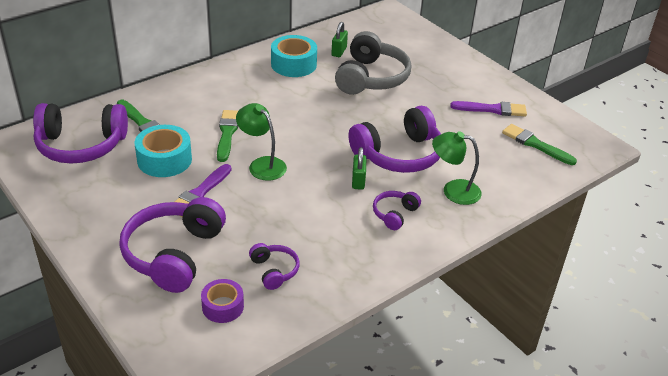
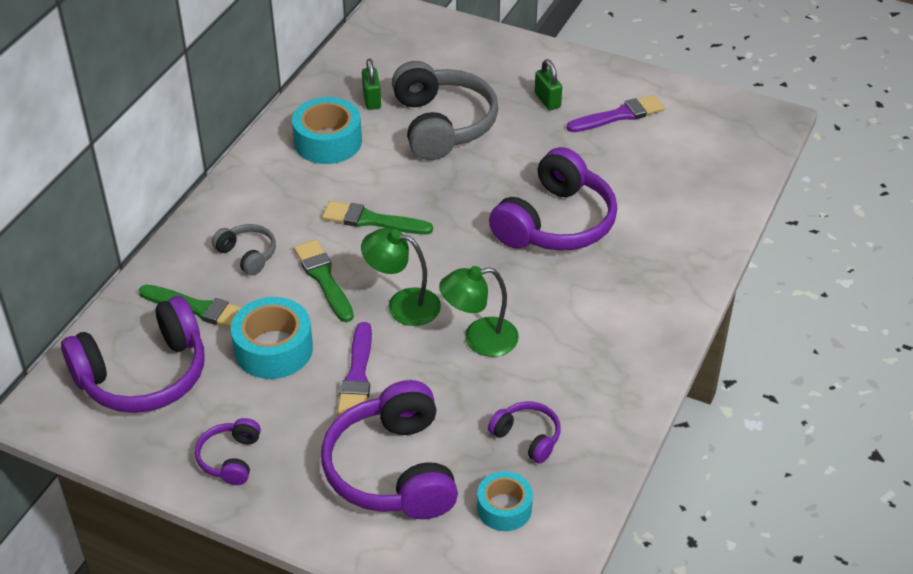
camera: 25 degrees left, 5 degrees up
(195, 106) = (247, 255): none -> grey headphones
(223, 306) = (504, 508): purple tape -> turquoise tape
(358, 181) = (535, 278): green padlock -> green padlock (547, 100)
(394, 214) = (608, 305): purple headphones -> purple headphones (230, 458)
(453, 190) = (651, 246): green lamp -> green lamp (479, 339)
(535, 144) = (699, 145): green brush -> green brush (372, 220)

